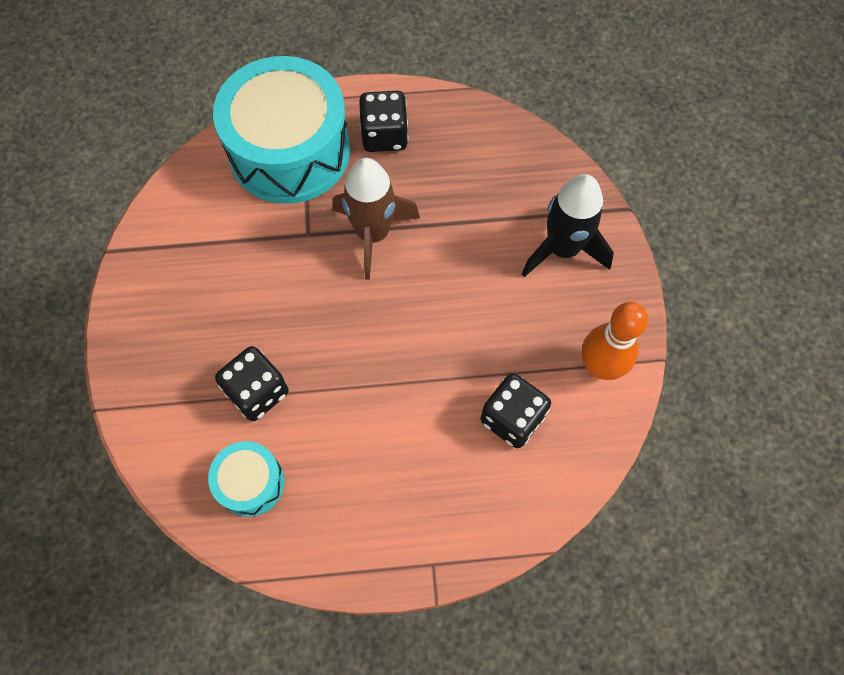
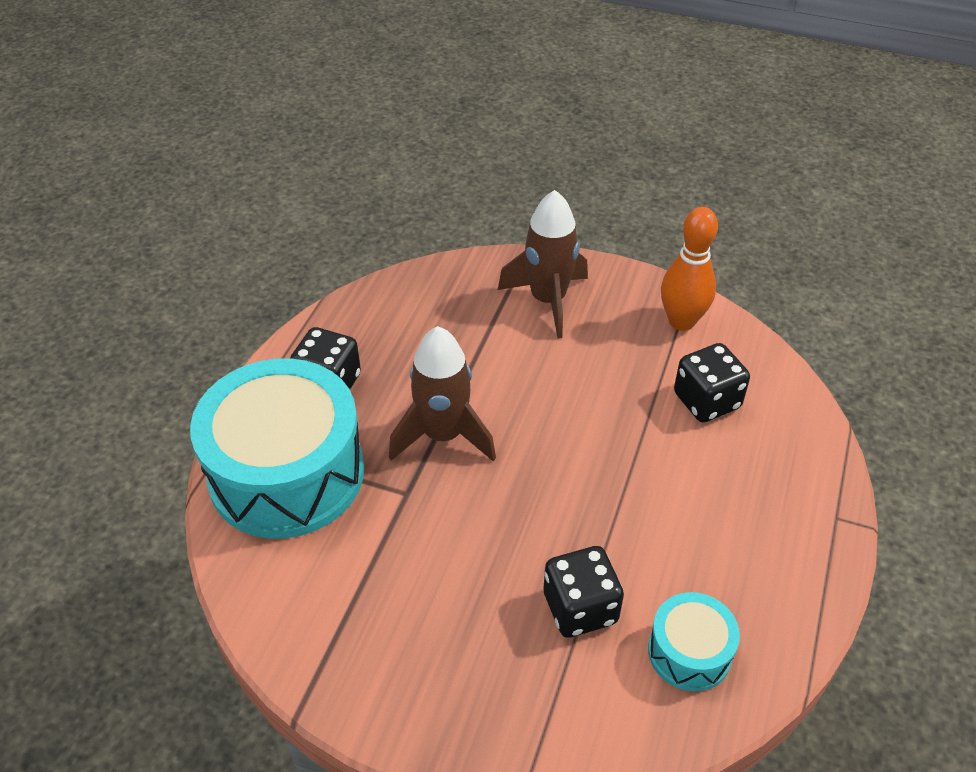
camera: 65 degrees left, 20 degrees down
(562, 249) = (548, 300): black rocket -> brown rocket

